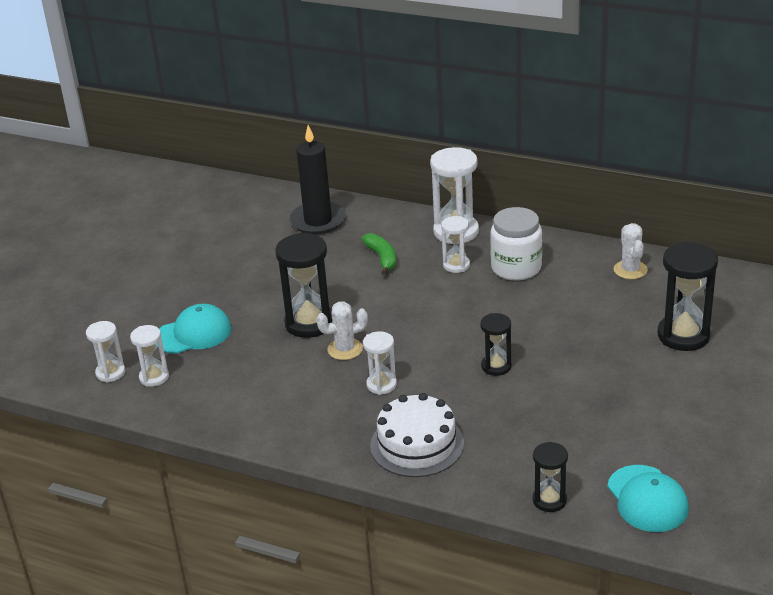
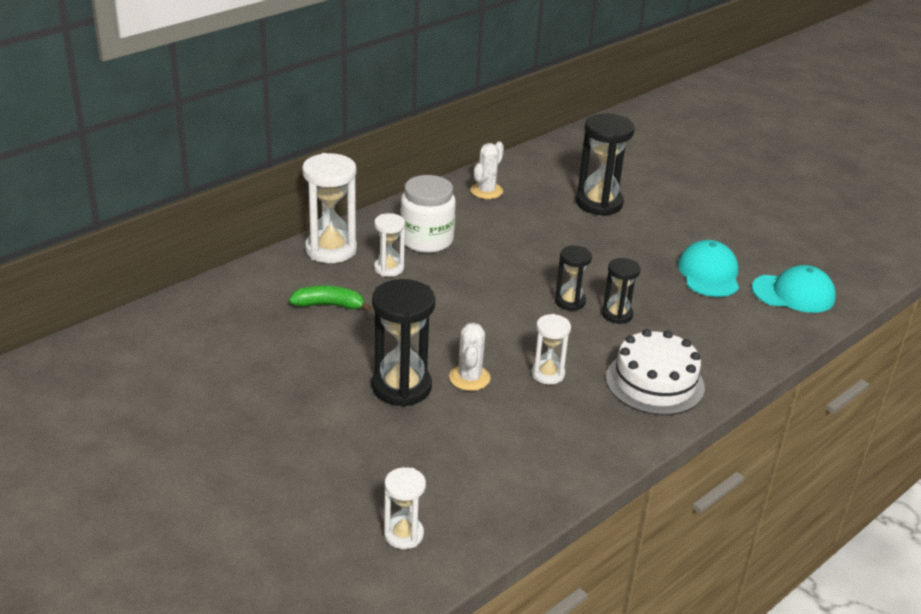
camera: 70 degrees left, 0 degrees up
(110, 373) = (362, 572): white hourglass -> none
(193, 334) = (342, 478): turquoise cap -> turquoise cap (709, 274)
(318, 221) = (208, 322): black candle -> none
(549, 500) = (772, 338): black hourglass -> black hourglass (617, 314)
(630, 270) = (486, 191): white cactus -> white cactus turned 75 degrees counterclockwise

